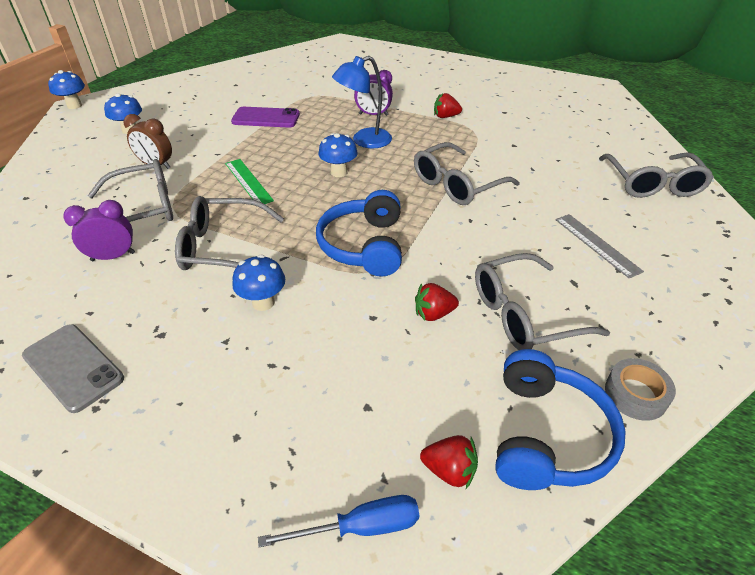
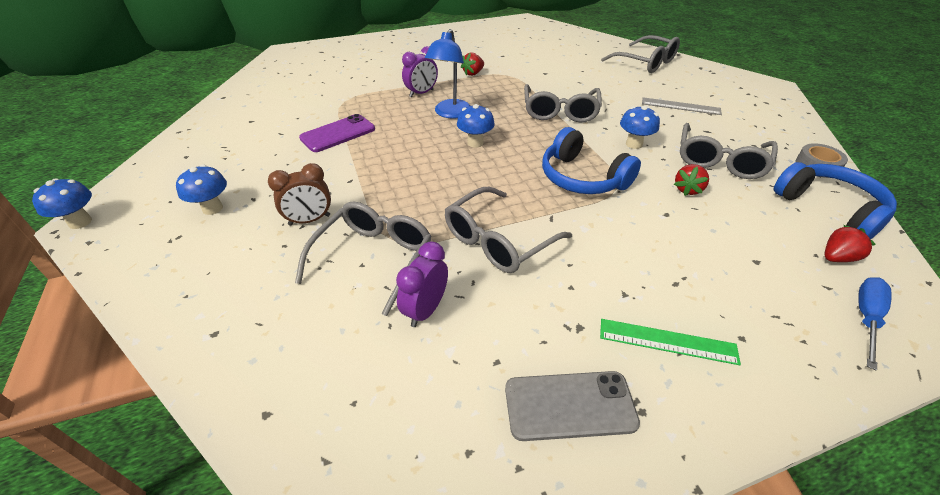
camera: 45 degrees left, 0 degrees up
(248, 181) = (421, 185): green ruler -> green ruler (667, 341)
(263, 302) = (597, 253): blue mushroom -> blue mushroom (634, 144)

